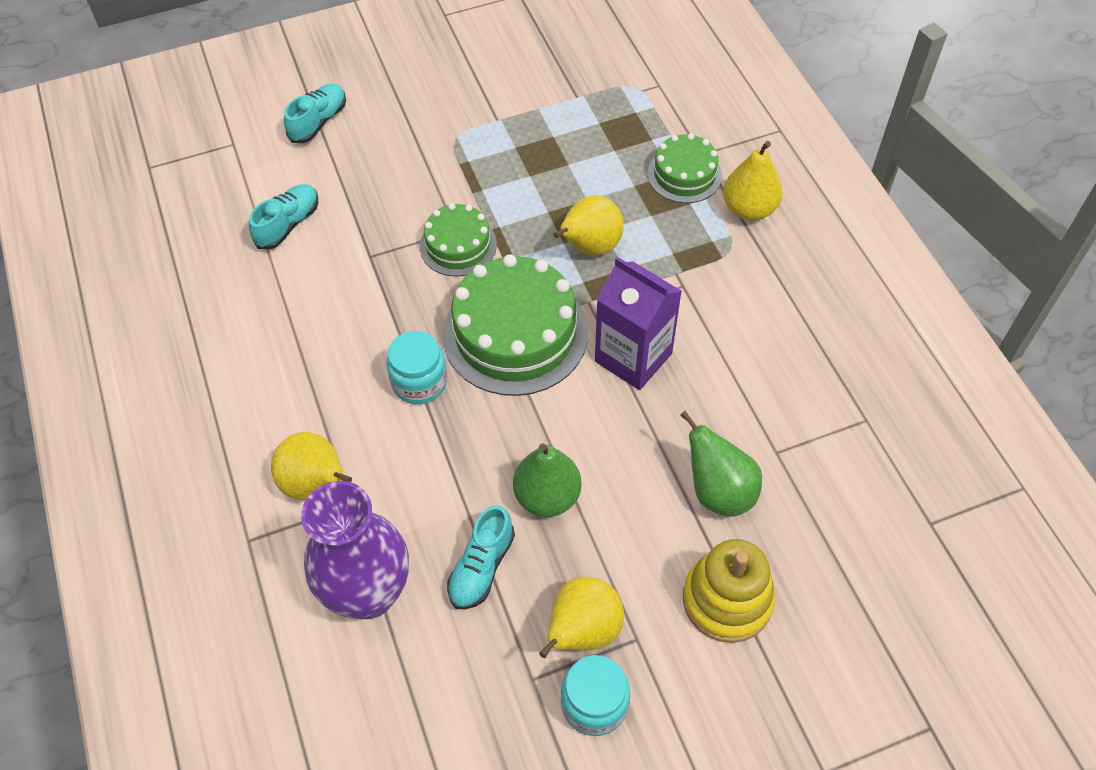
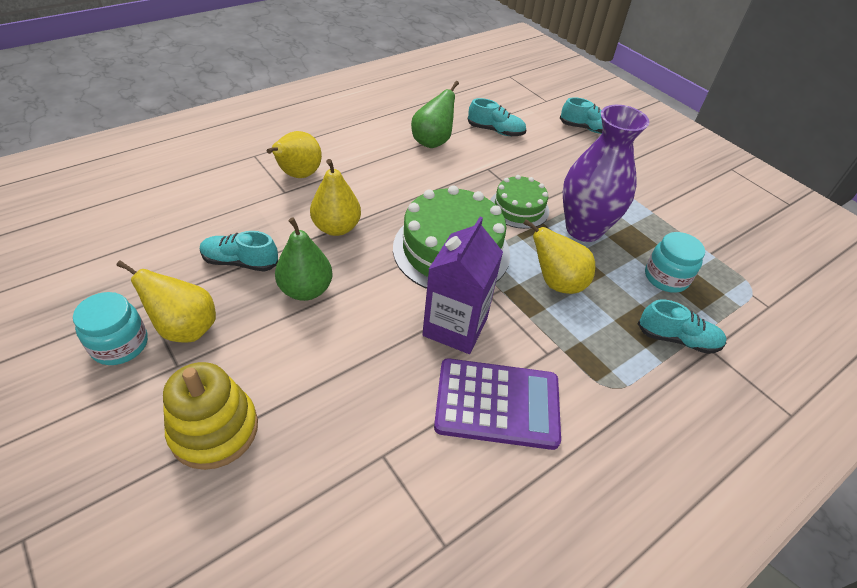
camera: 70 degrees right, 10 degrees down
(368, 593) = (218, 210): purple vase -> purple vase (583, 229)
(419, 382) = (391, 207): turquoise jar -> turquoise jar (666, 278)
(684, 174) = (677, 339): green cake -> turquoise shoe
(718, 491) = (329, 409): green pear -> green pear (432, 142)
(734, 345) = (497, 404): none -> purple calculator
(749, 209) = (668, 397): yellow pear -> yellow pear (336, 228)

